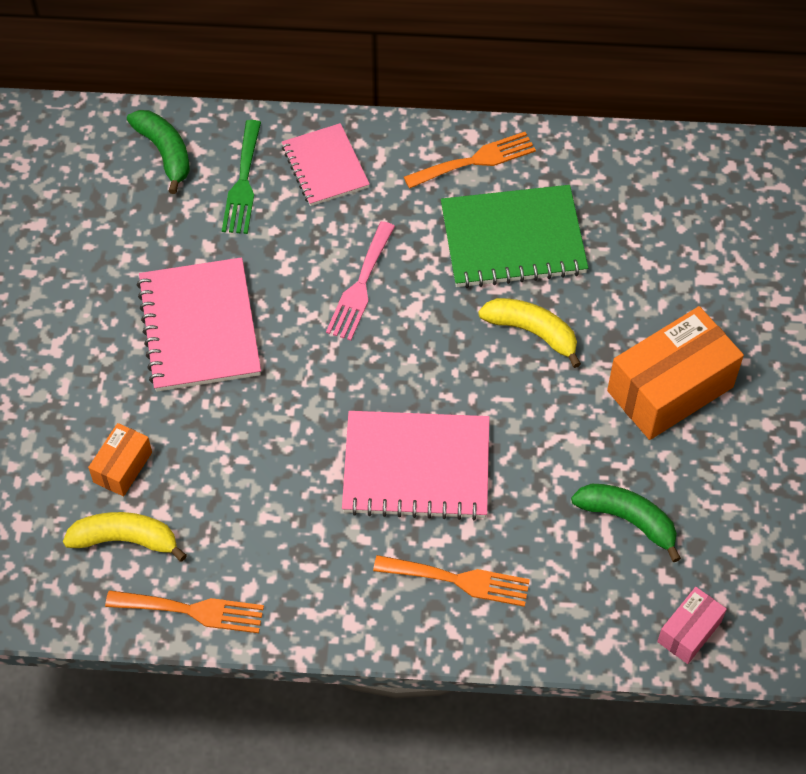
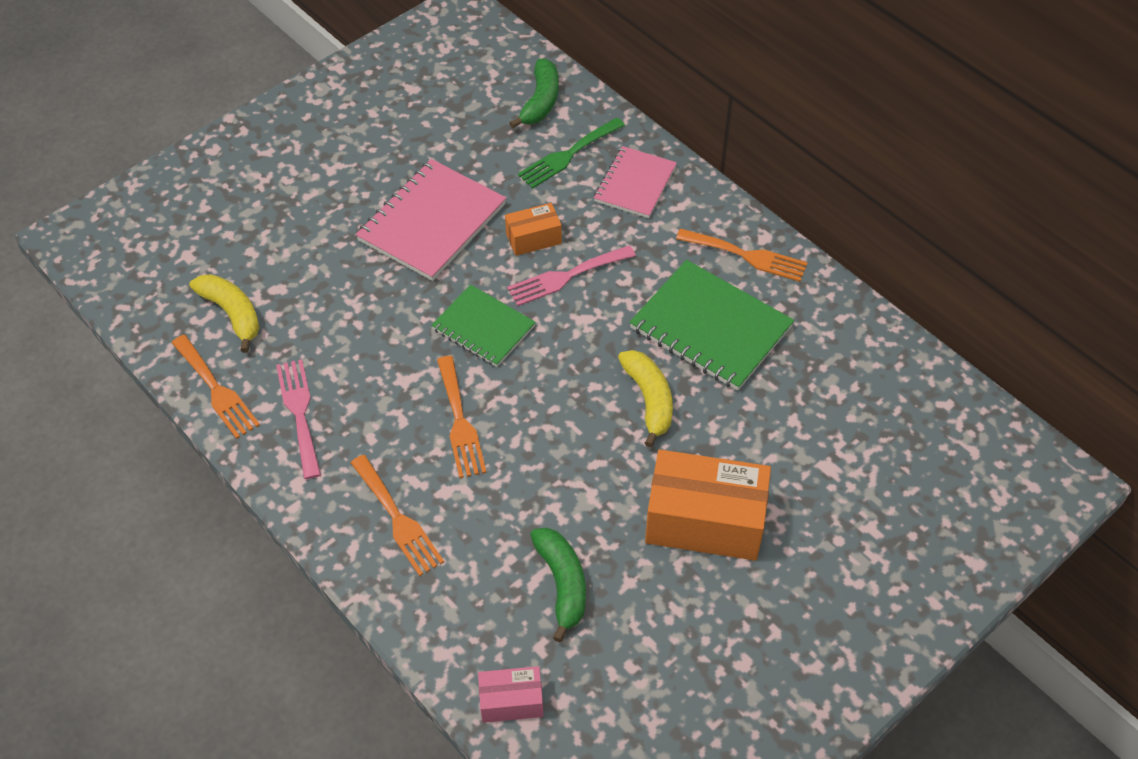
camera: 45 degrees right, 5 degrees down
(123, 467) = (284, 269): orange box -> orange box (533, 238)
(283, 569) = (299, 412): none -> pink fork
(345, 379) = (483, 328): none -> green notebook
(416, 468) = (460, 422): pink notebook -> orange fork

